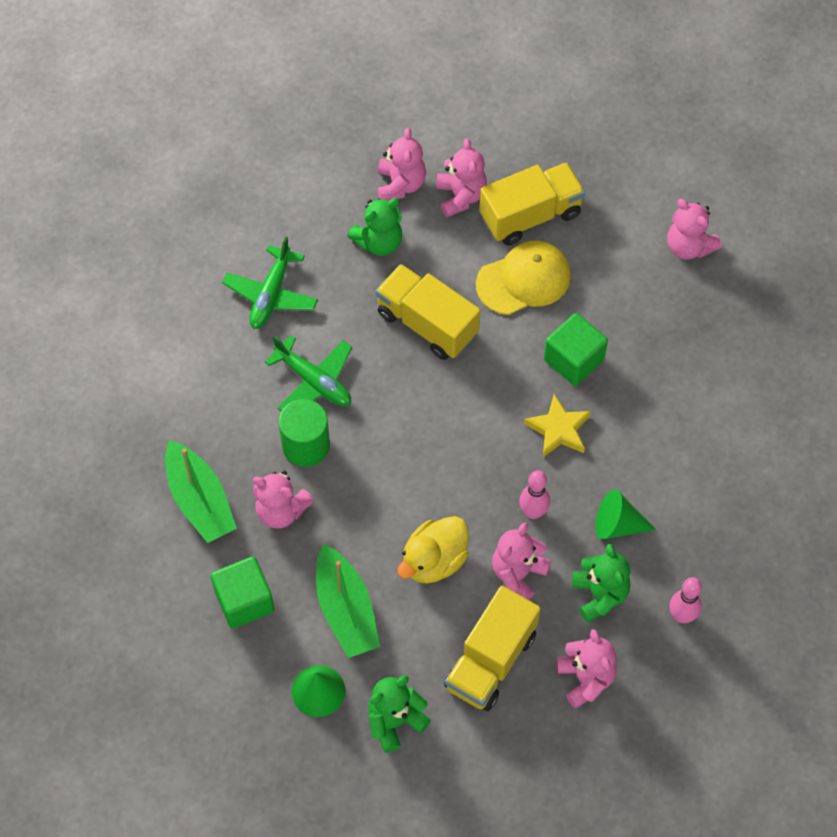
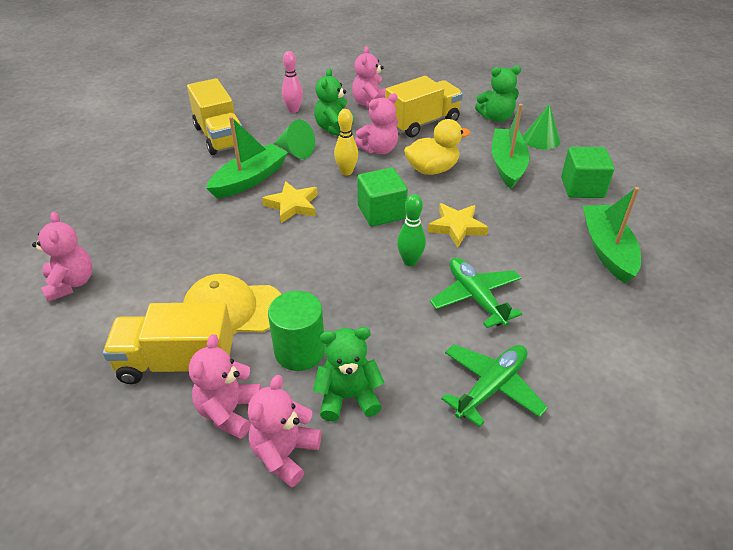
camera: 155 degrees left, 20 degrees down
(281, 510) = (537, 224): pink teddy bear -> none
(306, 445) = (501, 256): green cylinder -> green cylinder (299, 351)
(366, 470) = (457, 227): none -> yellow star
(394, 401) = (410, 261): none -> green bowling pin
(427, 324) = (346, 306): yellow truck -> yellow truck (220, 137)
(533, 512) = (346, 172): pink bowling pin -> yellow bowling pin
(573, 360) = (243, 240): green cube -> green cube (381, 212)
(635, 451) = (250, 179): none -> green boat

